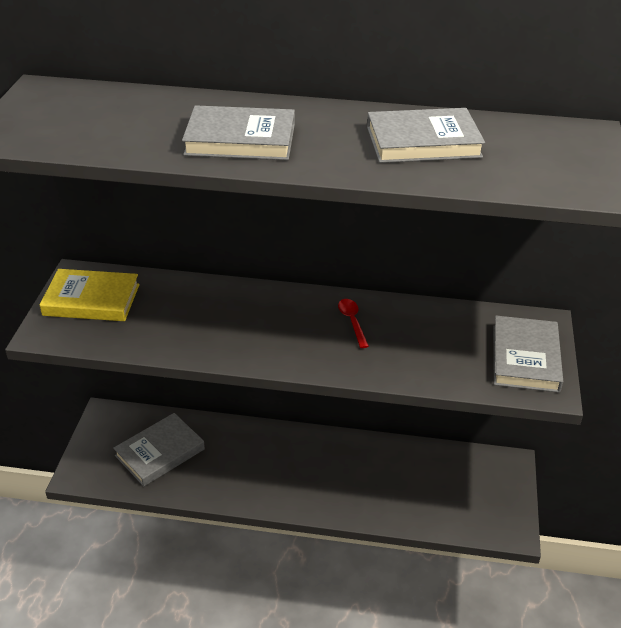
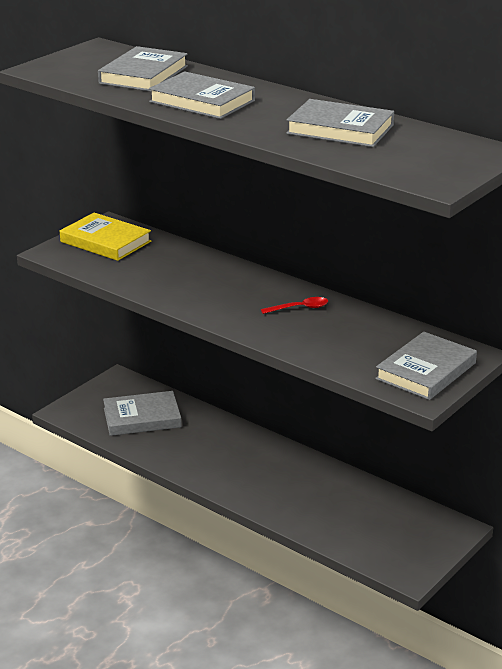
camera: 30 degrees right, 10 degrees down
(134, 117) = (143, 75): none -> grey book
(352, 322) = (299, 308): red spoon -> red spoon turned 60 degrees clockwise

